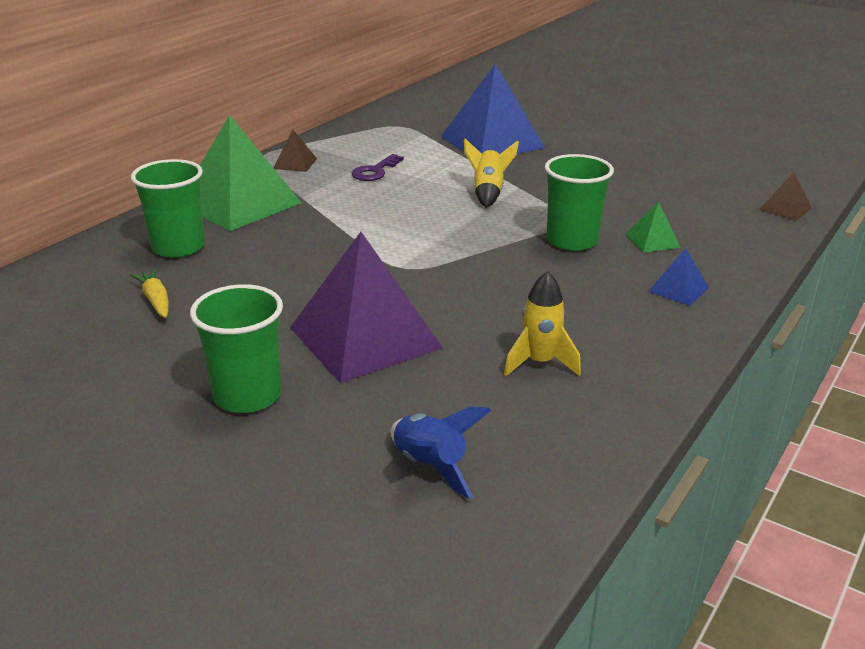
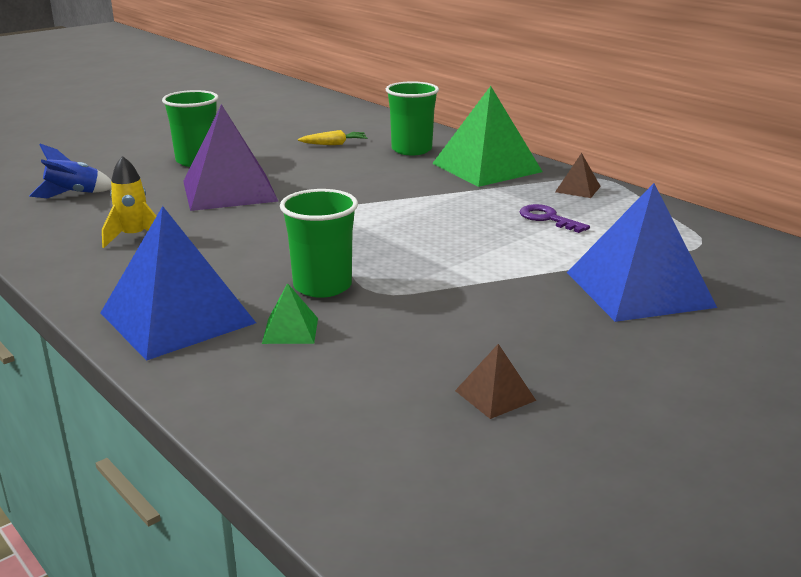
camera: 105 degrees right, 5 degrees down
(488, 193) = (468, 263): yellow rocket -> none
(678, 289) = (177, 317): blue pyramid -> blue pyramid, size x2.31
(785, 209) = (312, 467): brown pyramid -> brown pyramid (495, 395)

